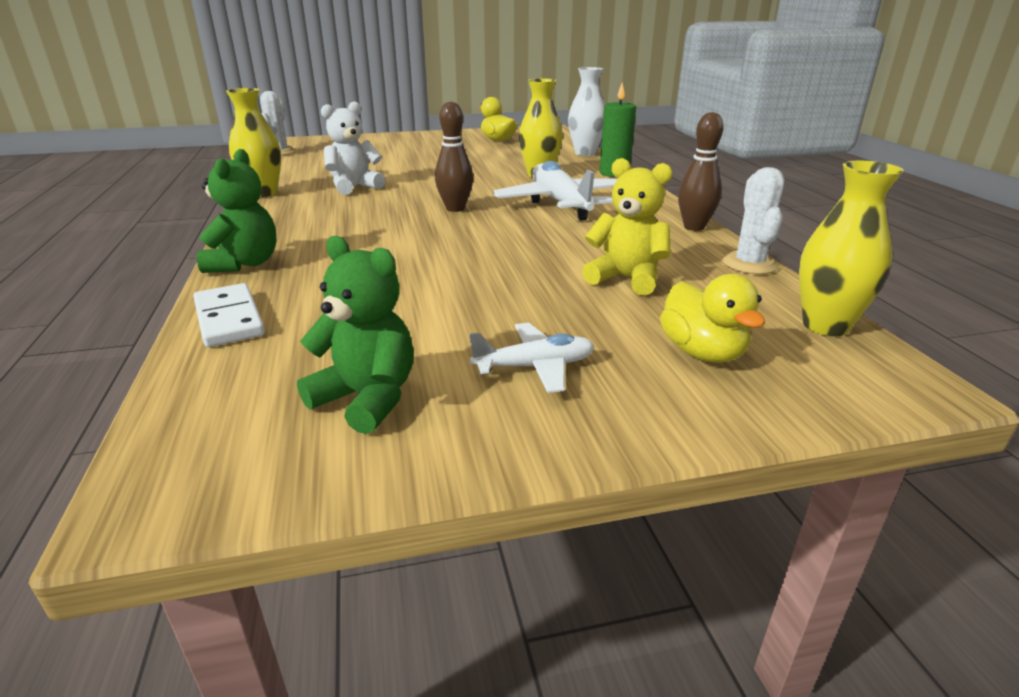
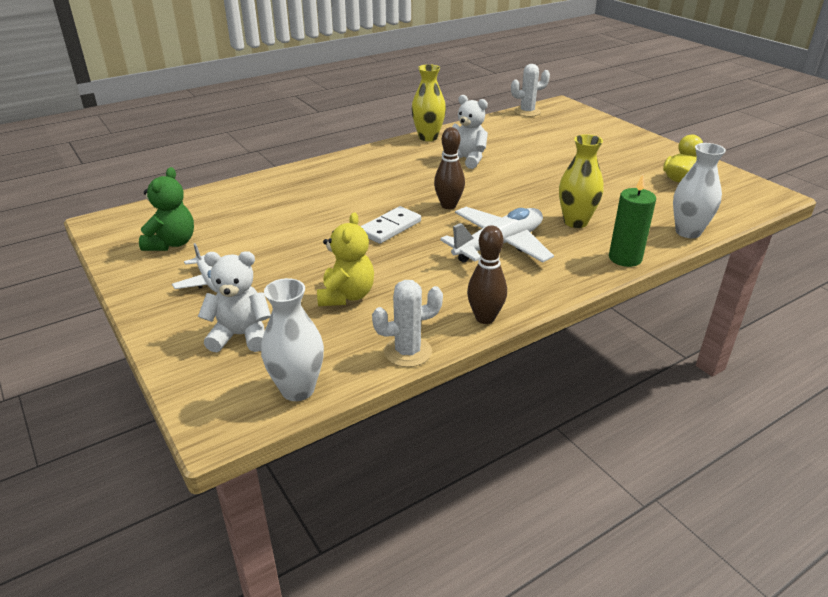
camera: 70 degrees right, 5 degrees up
(229, 319) = (240, 189): white domino -> white domino (390, 227)
(245, 264) = (307, 170): green teddy bear -> none
(702, 352) = (241, 336): yellow duck -> white teddy bear
(825, 326) = (297, 389): yellow vase -> white vase

